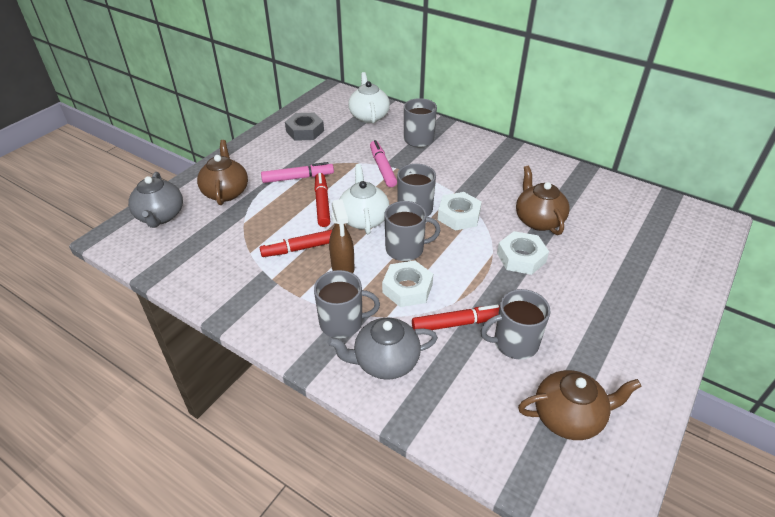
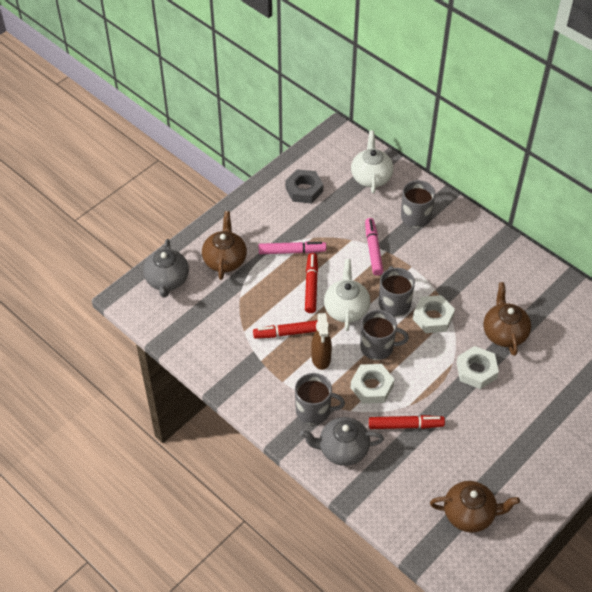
camera: 10 degrees right, 10 degrees up
(514, 343) = (446, 449): grey mug -> none

